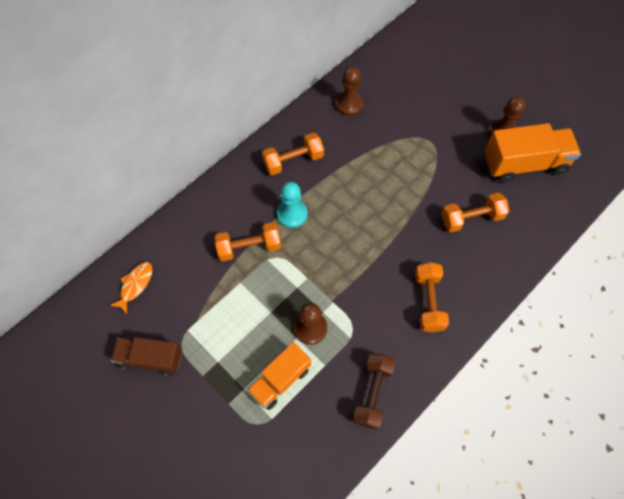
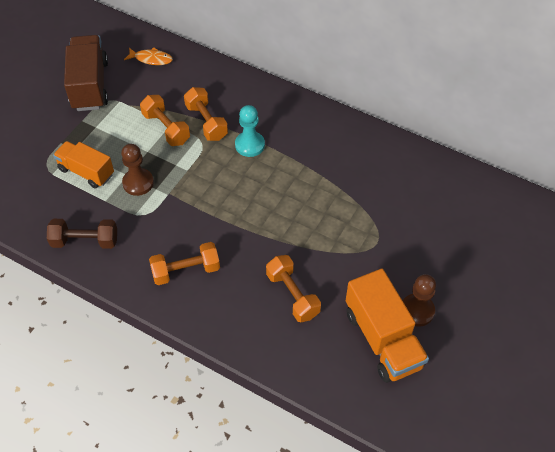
camera: 75 degrees right, 10 degrees down
(151, 359) = (90, 85): brown truck -> brown truck, size x1.51
(293, 160) = (309, 133): orange dumbbell -> orange dumbbell (166, 128)
(349, 104) = (394, 163): brown pawn -> none

